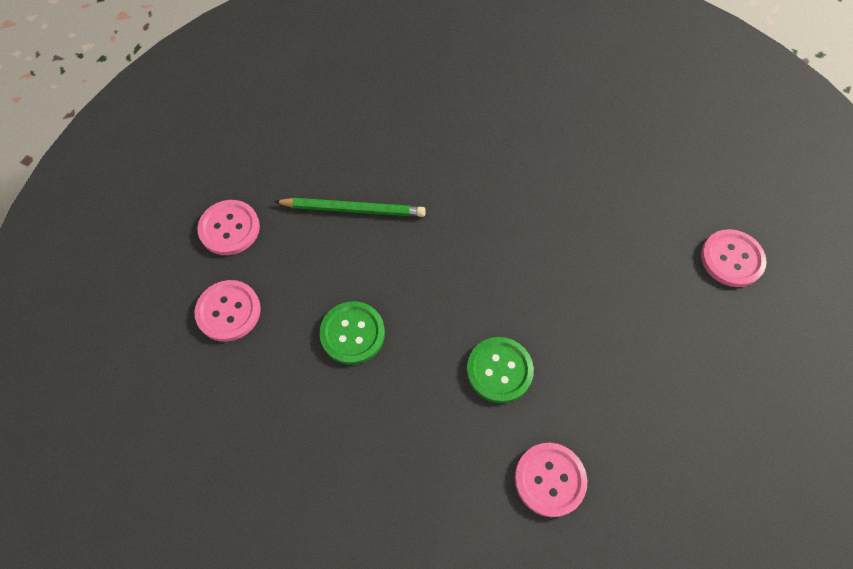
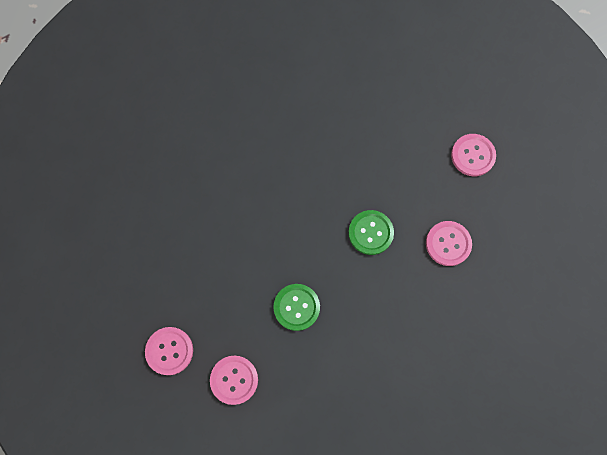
camera: 60 degrees left, 10 degrees up
(353, 209) = (206, 260): green pencil -> none
(731, 259) = (379, 58): pink button -> pink button (473, 155)

